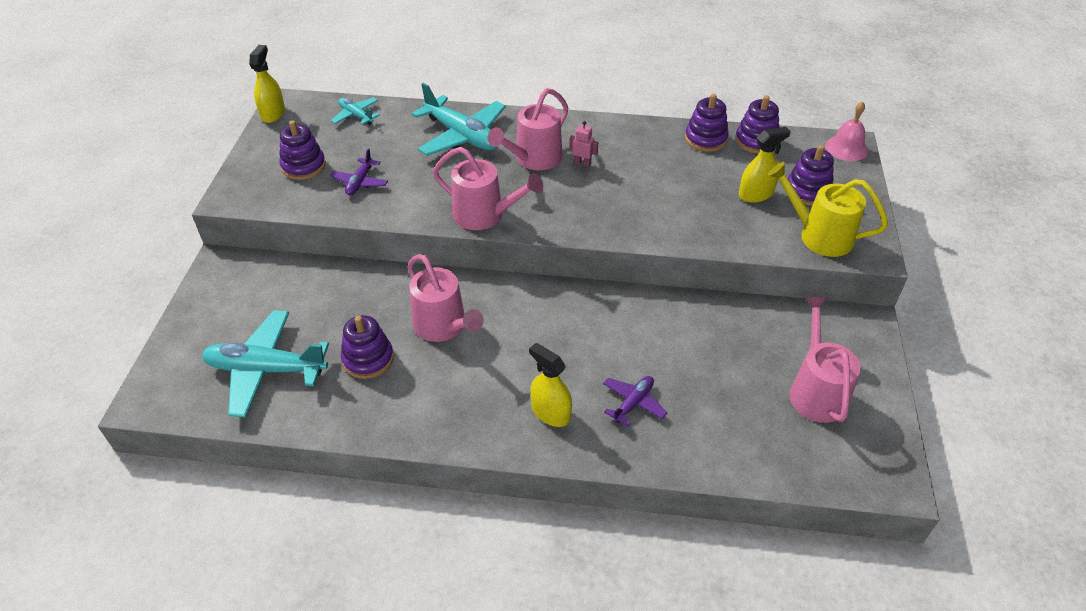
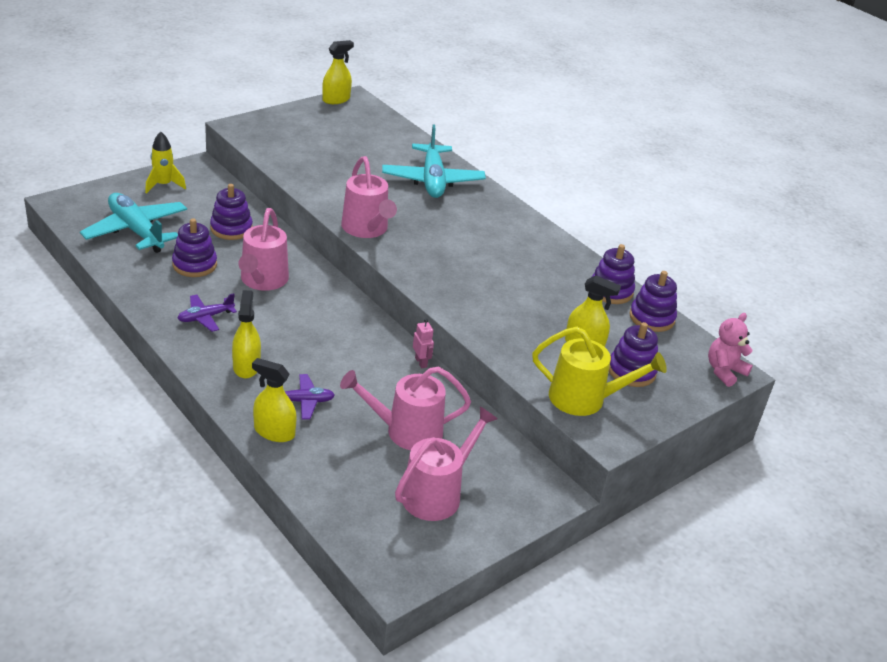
camera: 40 degrees right, 10 degrees down
(219, 305) = (164, 185): none -> yellow rocket
(303, 166) = (305, 136): purple stacking toy -> purple stacking toy (231, 228)
(356, 115) = (384, 130): turquoise plane -> none
(360, 182) = (323, 164): purple plane -> purple plane (205, 317)
(534, 159) = (456, 222): pink watering can -> pink watering can (406, 431)
(582, 163) = (486, 245): pink robot -> pink robot (421, 362)
(655, 448) = (274, 432): none -> yellow spray bottle
(819, 235) = (585, 399): yellow watering can -> yellow watering can turned 120 degrees clockwise
(846, 148) = (724, 371): pink bell -> pink teddy bear

